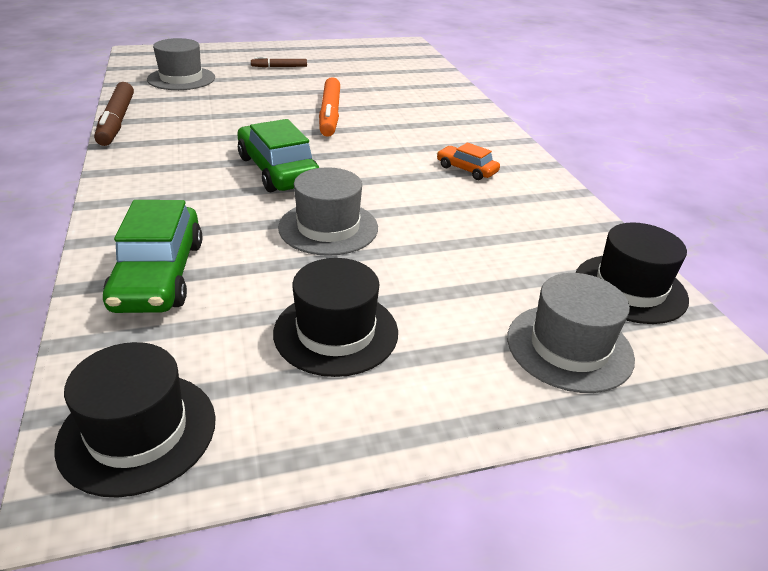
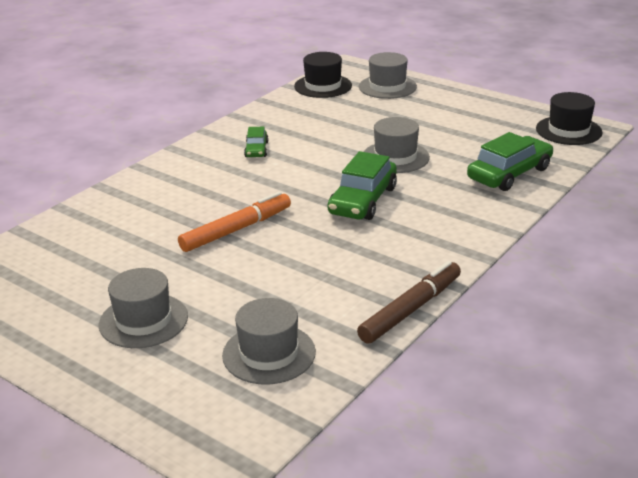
camera: 125 degrees left, 5 degrees down
(279, 67) = (143, 320): brown marker -> grey hat
(336, 332) = (462, 123): black hat -> none
(466, 169) = (256, 149): orange car -> green car

